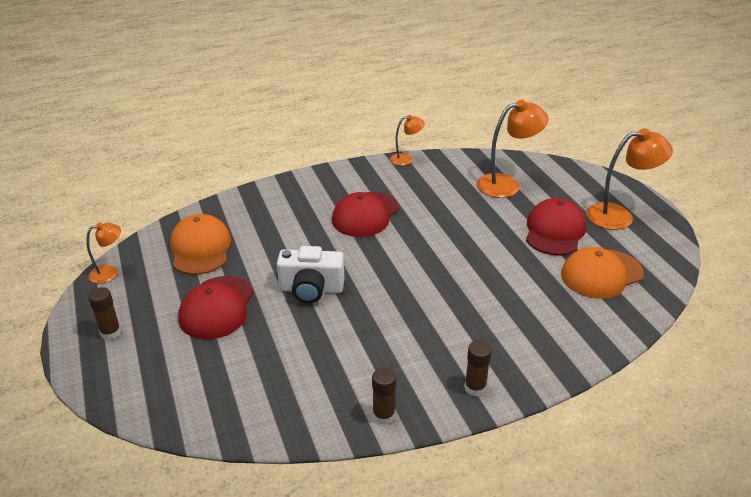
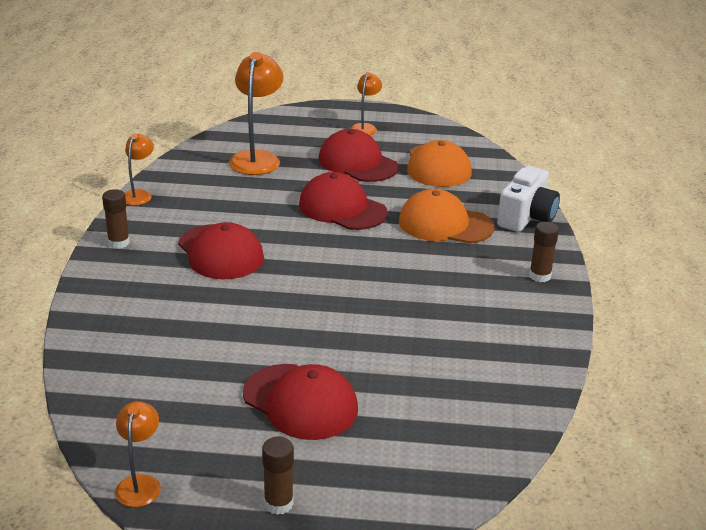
camera: 65 degrees left, 5 degrees down
(200, 248) = (164, 389): orange cap -> orange cap (445, 224)
(311, 289) = (325, 326): white camera -> white camera (526, 217)
(383, 415) = (546, 335): brown glue stick -> brown glue stick (118, 243)
(475, 246) = (342, 208): none -> red cap
(619, 216) = (365, 127): orange lamp -> orange lamp, size x0.56

